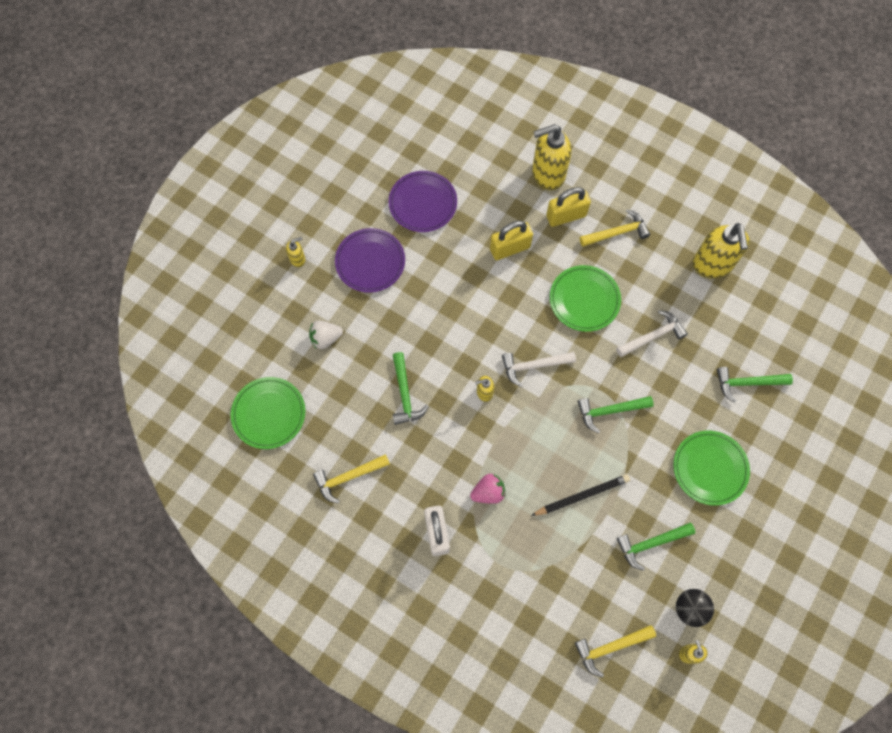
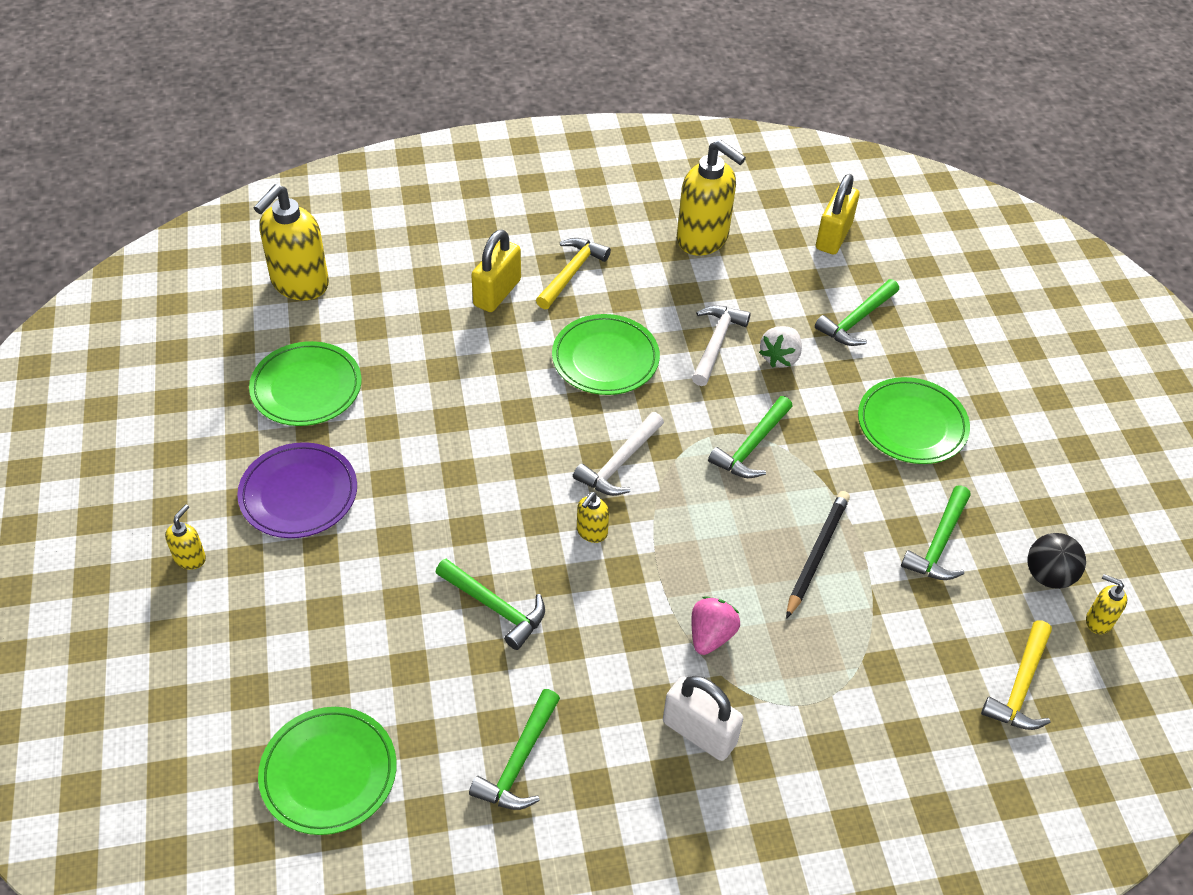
camera: 45 degrees left, 20 degrees down
(326, 338) = (322, 622): white strawberry -> white strawberry (780, 357)
(348, 477) = (519, 762): yellow hammer -> green hammer
(423, 203) = (306, 388): purple plate -> green plate
(510, 248) = (465, 365): yellow padlock -> yellow padlock (833, 236)
(547, 174) = (433, 266): yellow soap dispenser -> yellow soap dispenser (299, 284)

